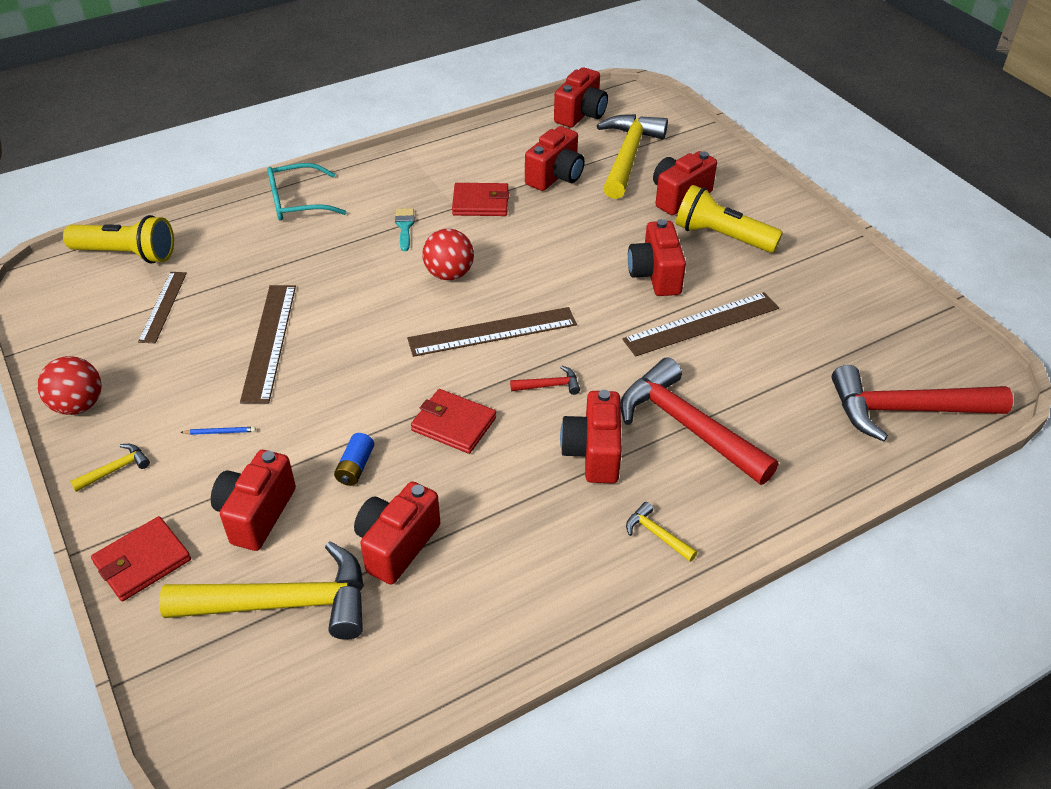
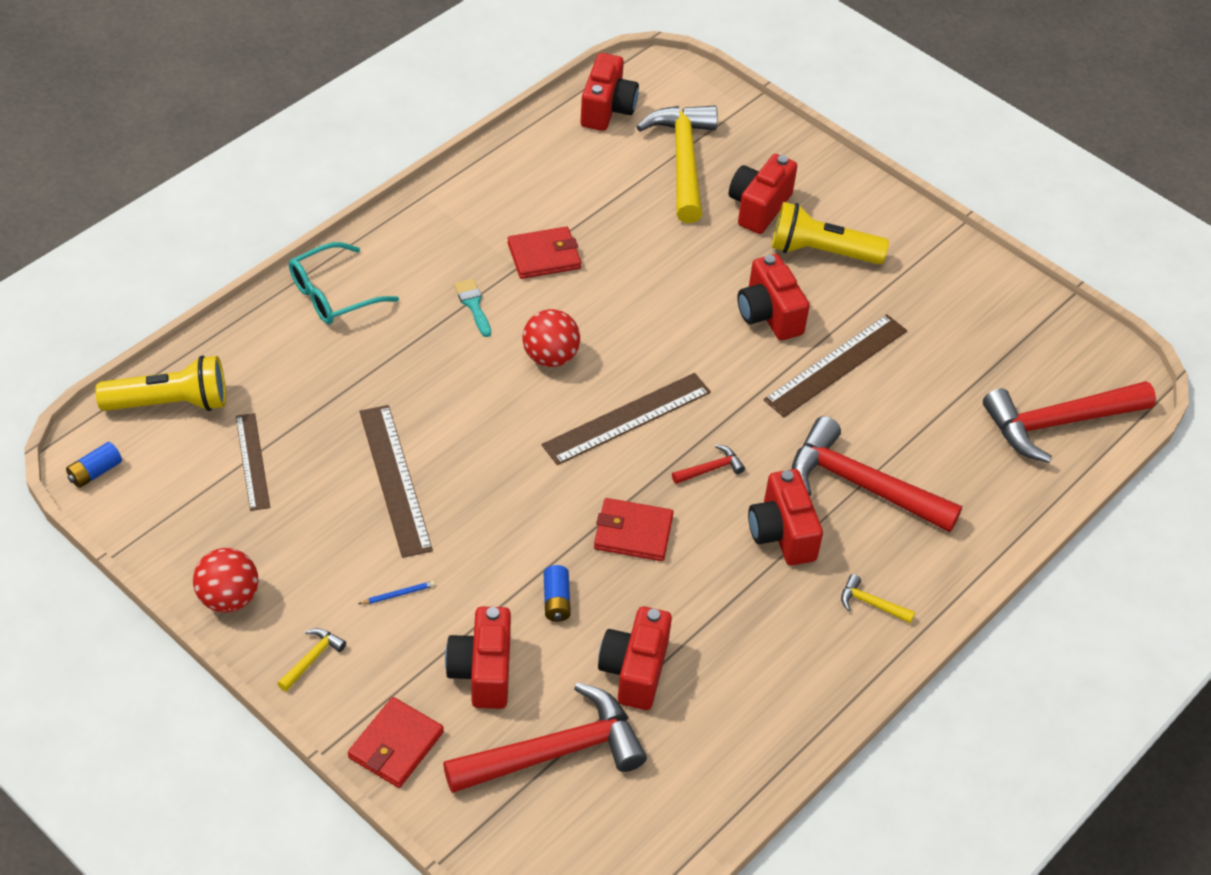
camera: 20 degrees left, 5 degrees up
(38, 291) = (95, 472): none -> blue battery
(284, 603) = (556, 752): yellow hammer -> red hammer
(555, 176) = (613, 204): red camera -> none

